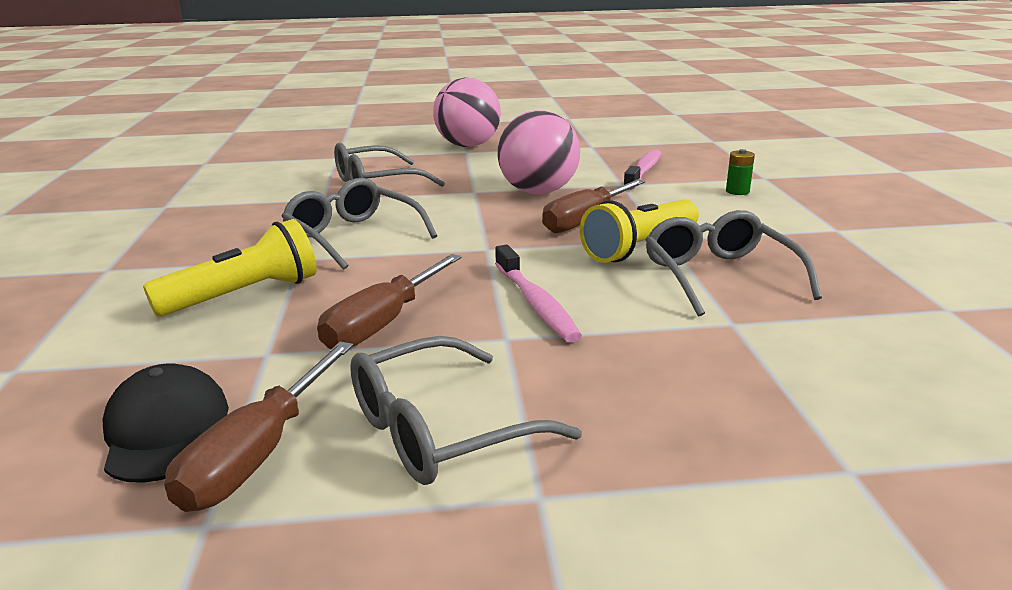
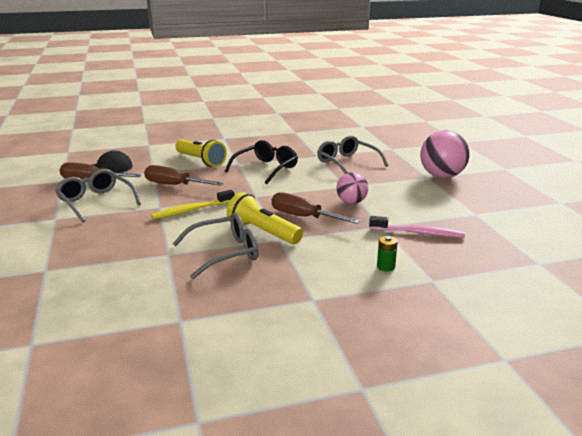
camera: 80 degrees right, 0 degrees up
(353, 236) = (266, 168): grey glasses -> black glasses
(536, 303) = (191, 210): pink toothbrush -> yellow toothbrush
(538, 192) = (351, 202): pink ball -> pink ball, size x0.61

